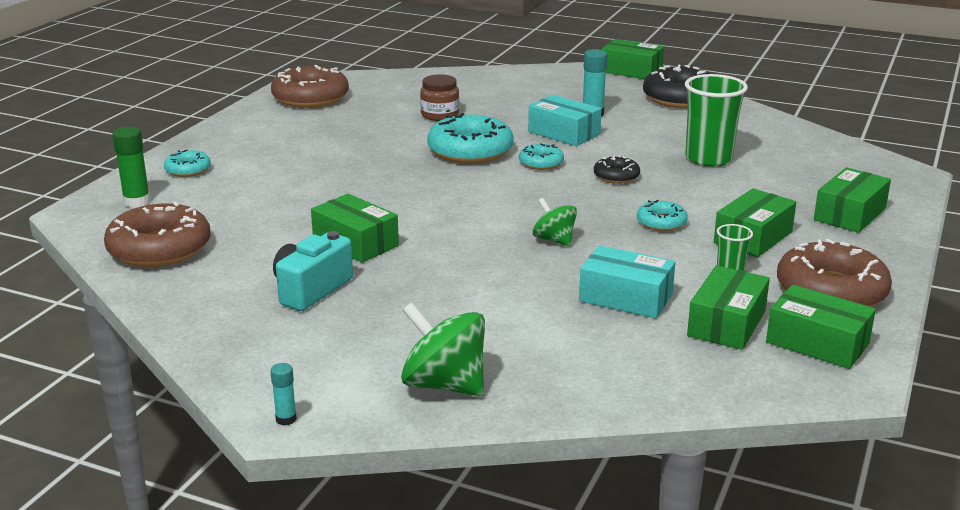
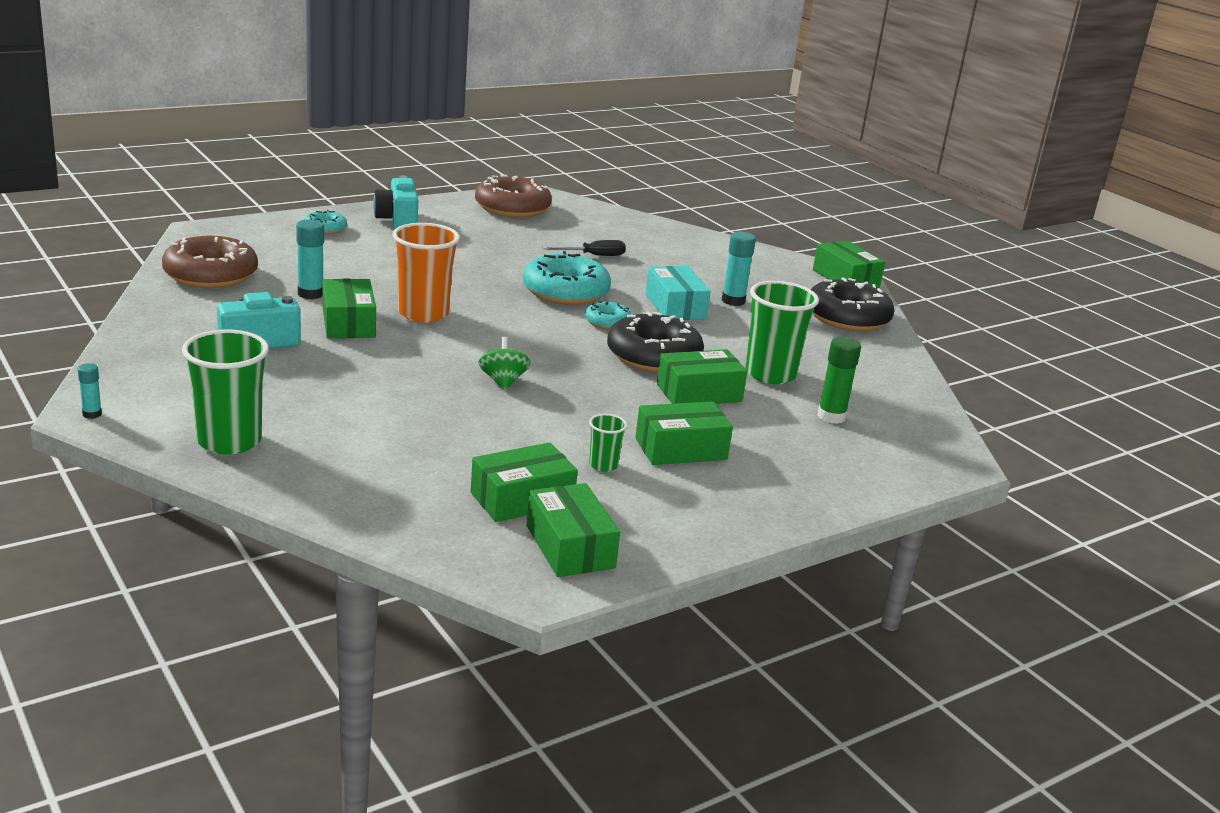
camera: 30 degrees right, 0 degrees up
(137, 202) = (252, 238): green glue stick -> green glue stick (831, 416)
(237, 140) = (398, 220): none -> turquoise camera
(279, 231) = (310, 294): none -> turquoise glue stick
(399, 211) = (423, 313): none -> orange cup
(440, 115) = (593, 255): brown jar -> black screwdriver
(444, 384) = (229, 441): green spinning top -> green cup
(616, 176) = (653, 356): black donut -> black donut, size x1.95
(625, 297) = (477, 445): turquoise box -> none
(661, 222) = (620, 405): turquoise donut -> none
(831, 291) = (666, 517): brown donut -> none
(850, 214) = (816, 469): green box -> green box (699, 393)

